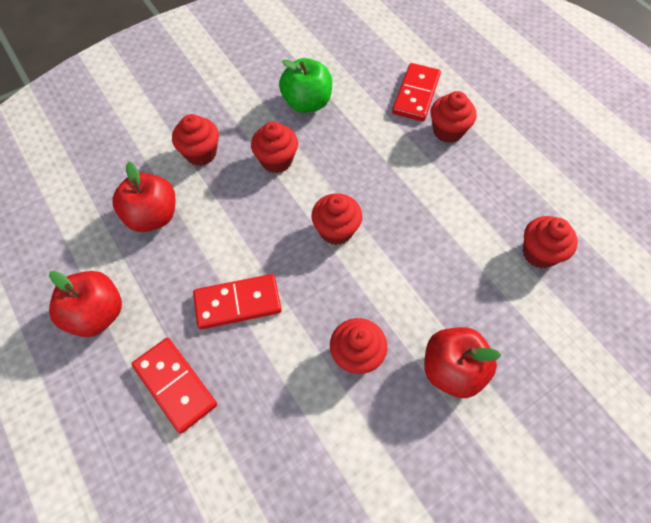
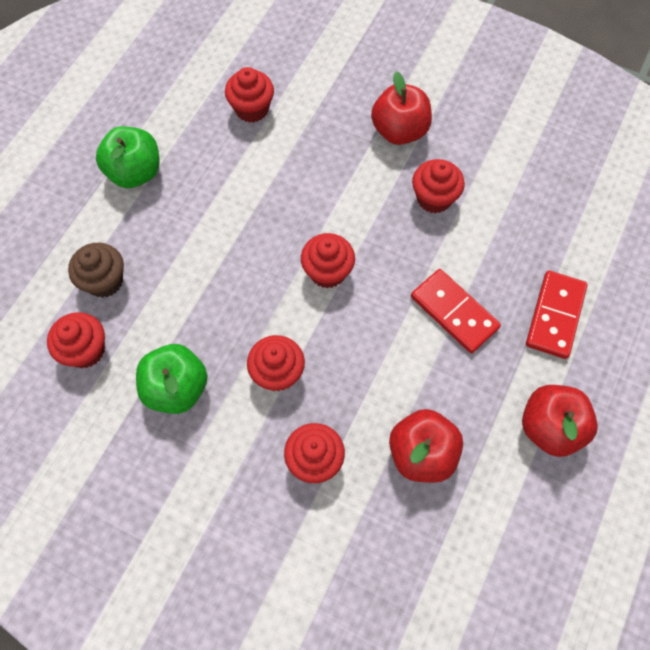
camera: 120 degrees left, 5 degrees up
(416, 94) = (104, 281): red domino -> brown cupcake
(448, 131) = (144, 230): red cupcake -> red cupcake (85, 350)
(507, 144) = (135, 172): none -> green apple

